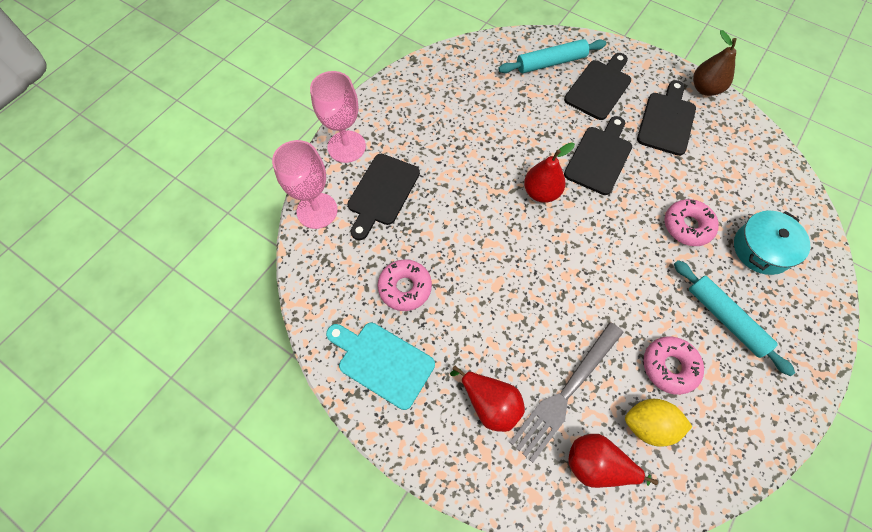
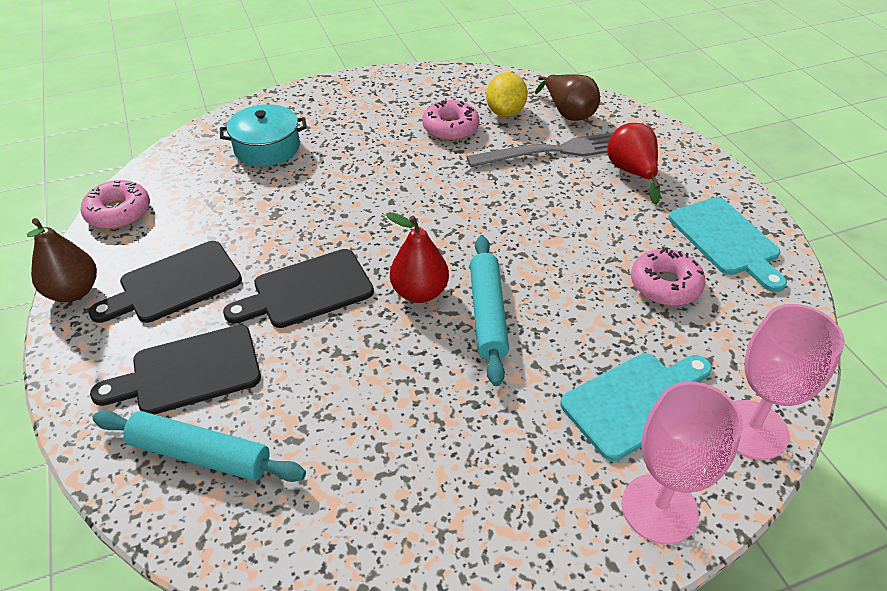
camera: 145 degrees left, 20 degrees down
(382, 193) = (636, 402): black cutting board -> turquoise cutting board
(597, 465) = (568, 113): red pear -> brown pear
(648, 425) = (505, 112): yellow lemon -> yellow lemon turned 60 degrees clockwise
(687, 226) = (306, 191): pink donut -> pink donut (118, 212)
(725, 319) = (367, 129): turquoise rolling pin -> turquoise rolling pin (488, 314)

